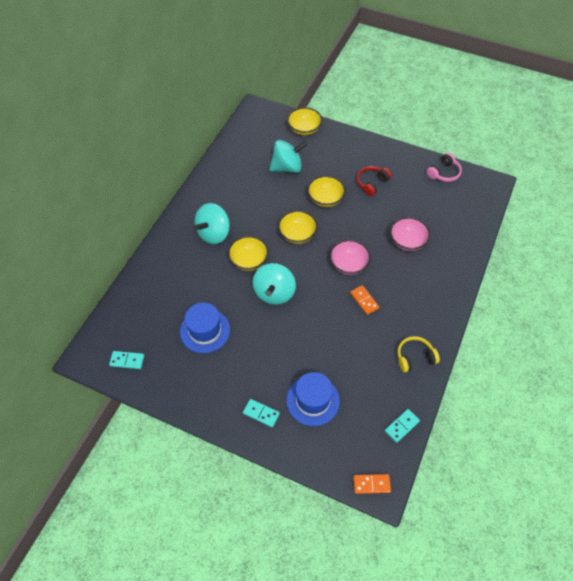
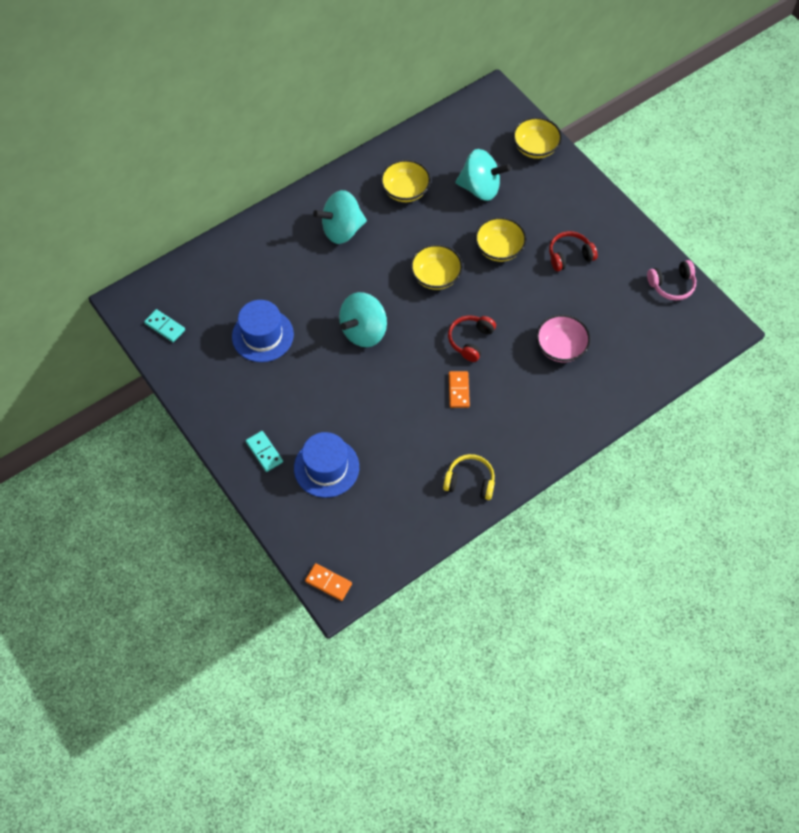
camera: 30 degrees right, 5 degrees up
(249, 260) = (360, 280): yellow bowl -> yellow bowl (405, 191)
(348, 264) = (470, 340): pink bowl -> red headphones
(401, 426) = (402, 544): turquoise domino -> none

